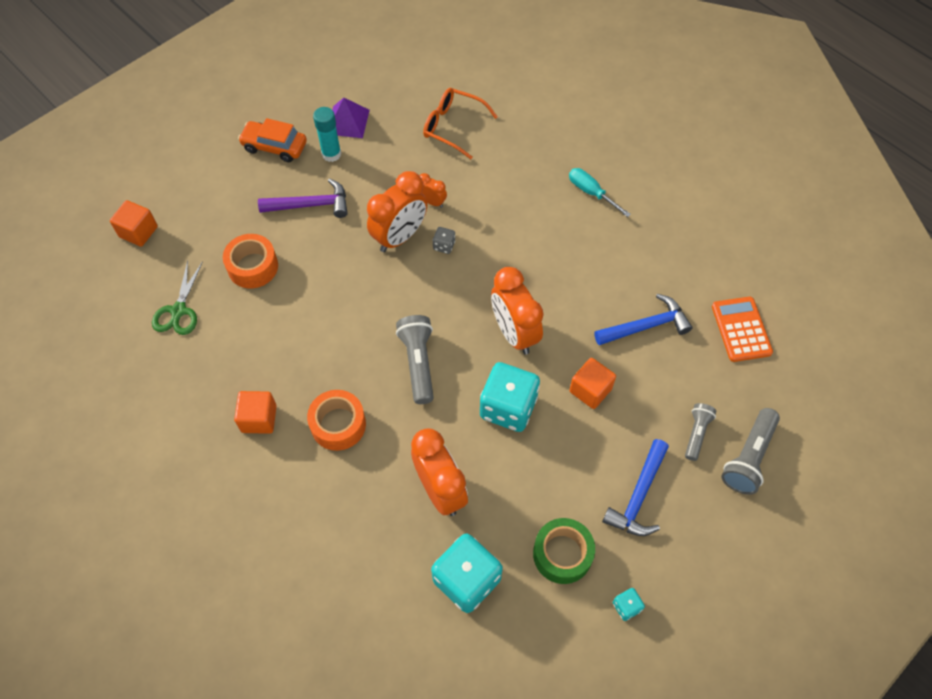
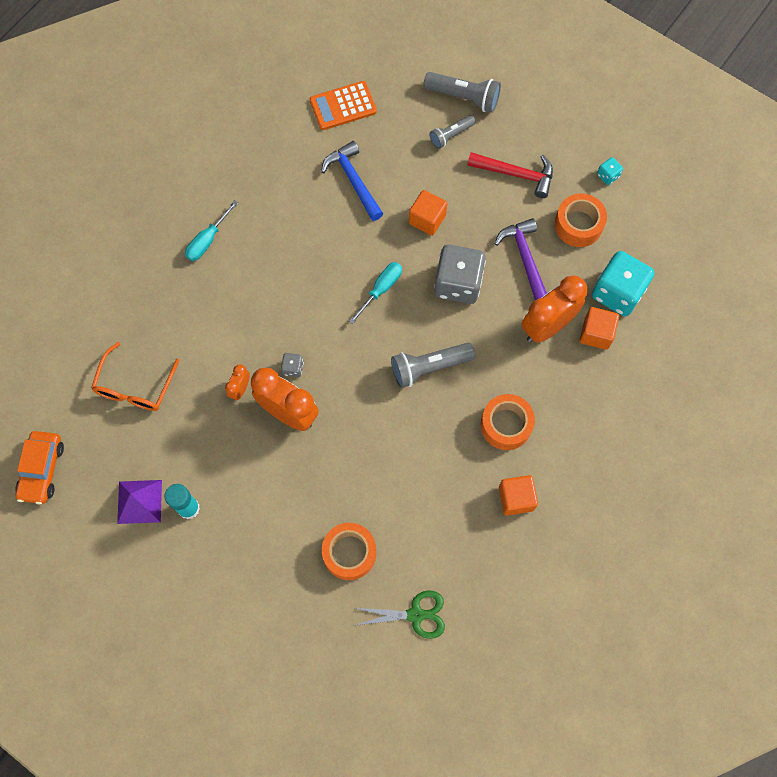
camera: 100 degrees left, 10 degrees up
(138, 232) = (325, 694): orange cube -> orange cube (596, 333)
(274, 147) = (185, 575): orange car -> orange car (42, 470)
(311, 205) = (261, 513): purple hammer -> purple hammer (524, 258)
(508, 407) = (458, 283): turquoise dice -> grey dice
(514, 333) = (381, 289): orange clock -> turquoise screwdriver
(562, 554) = (578, 225): green tape -> orange tape
(638, 496) = (516, 174): blue hammer -> red hammer
(696, 433) = (451, 135): grey flashlight -> grey flashlight turned 45 degrees counterclockwise

